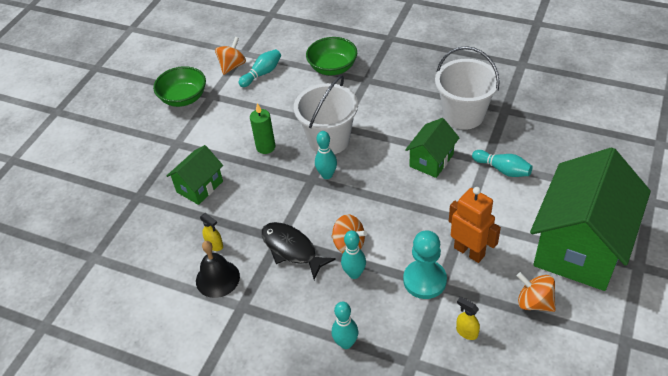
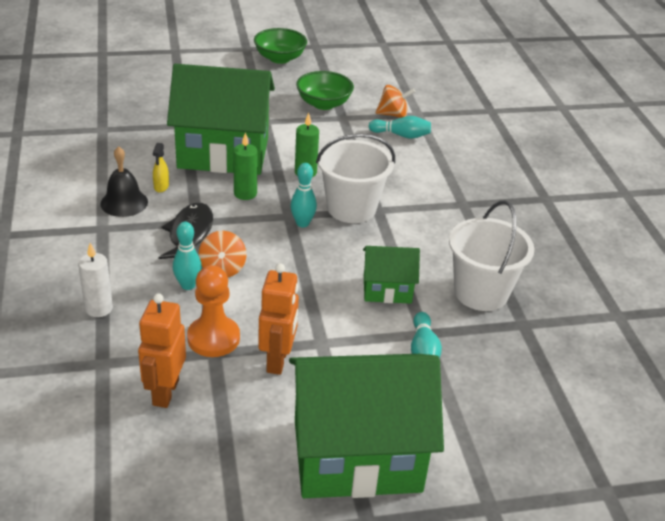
camera: 50 degrees right, 10 degrees down
(199, 186) = (223, 153): green house -> green house, size x2.07
(265, 194) = (245, 193): none -> green candle
(332, 68) = (456, 175): green bowl -> green bowl (280, 58)
(346, 343) = (99, 308): turquoise bowling pin -> white candle
(424, 280) = (213, 338): turquoise pawn -> orange pawn
(466, 332) = (165, 392): yellow spray bottle -> orange robot
(534, 302) = (242, 437): orange spinning top -> none

